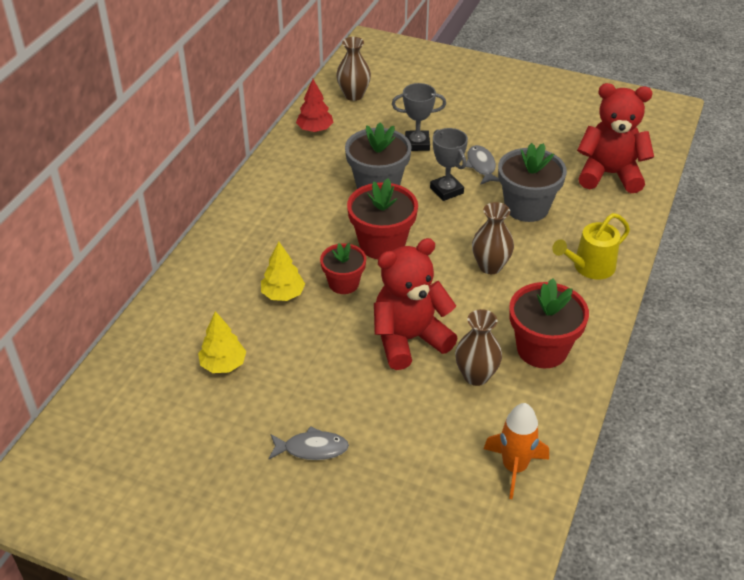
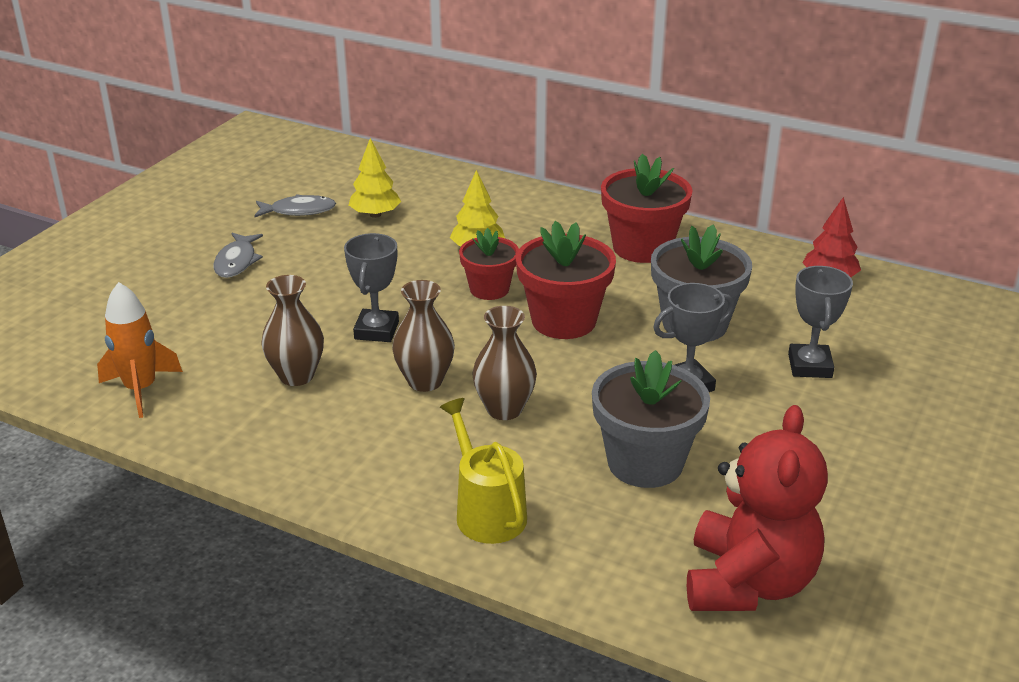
camera: 95 degrees right, 10 degrees down
(353, 95) = (935, 314): brown vase -> brown vase (425, 381)
(409, 339) = (376, 330): red teddy bear -> grey trophy
(481, 166) = (757, 426): grey fish -> grey fish (299, 211)
(542, 349) = (324, 437): red flower pot -> red flower pot (642, 247)

